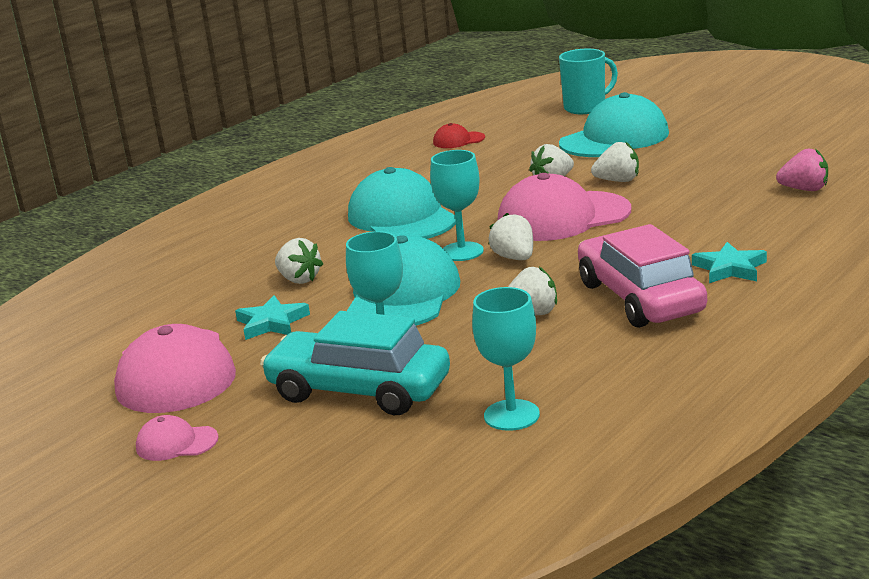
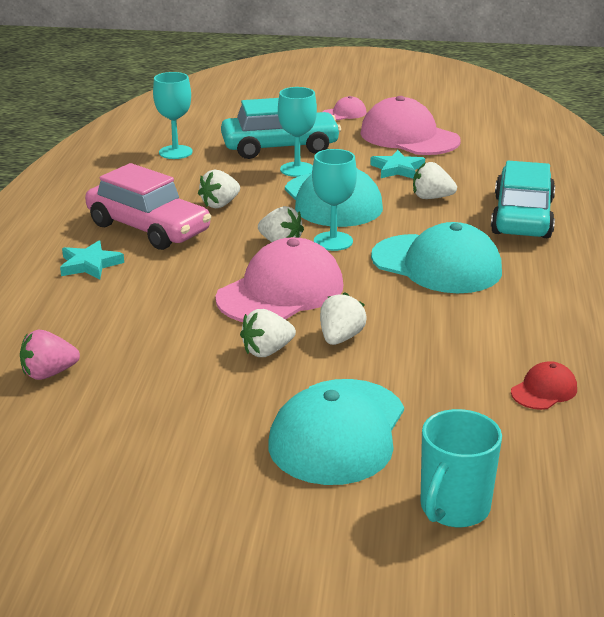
camera: 145 degrees right, 5 degrees up
(255, 245) = (522, 217): none -> turquoise car

